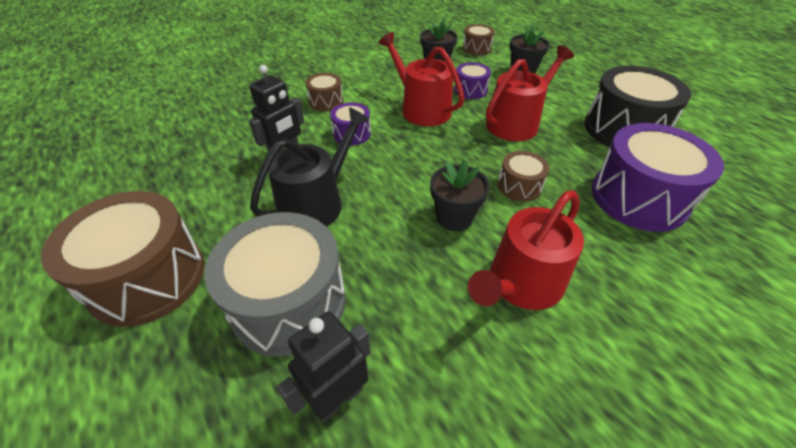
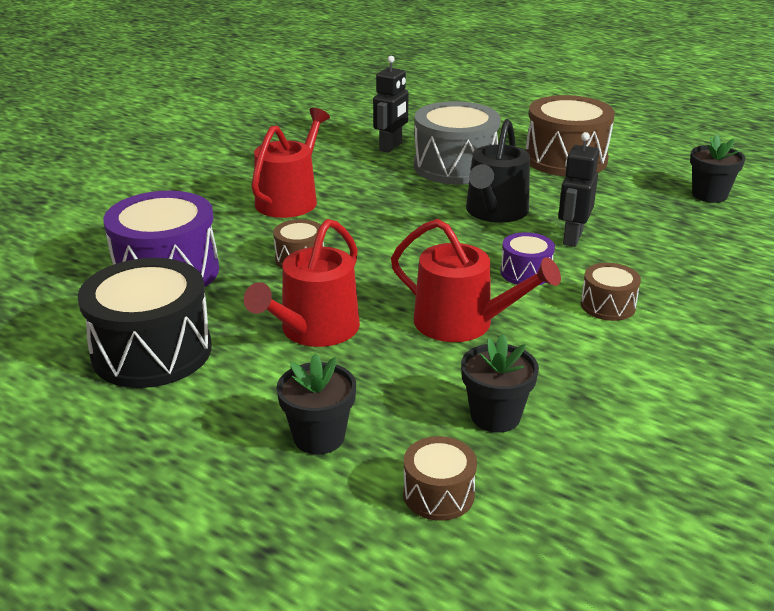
camera: 160 degrees right, 15 degrees down
(454, 217) = (359, 224): black flower pot -> black flower pot (709, 195)
(470, 90) = (404, 372): purple drum -> none

